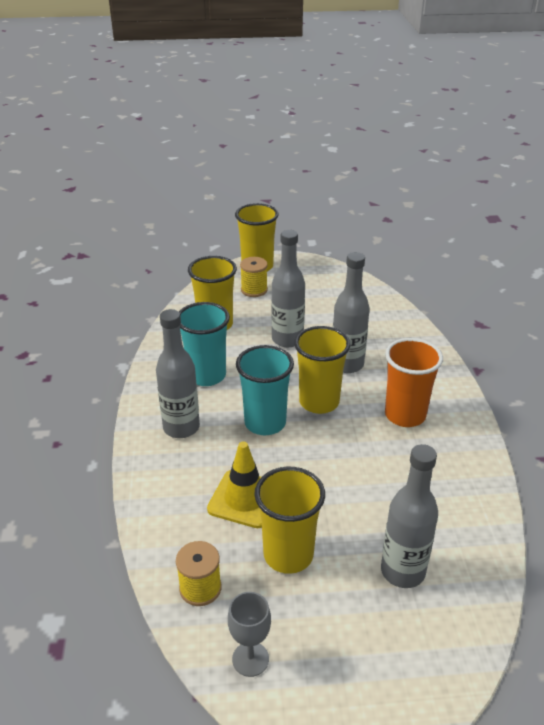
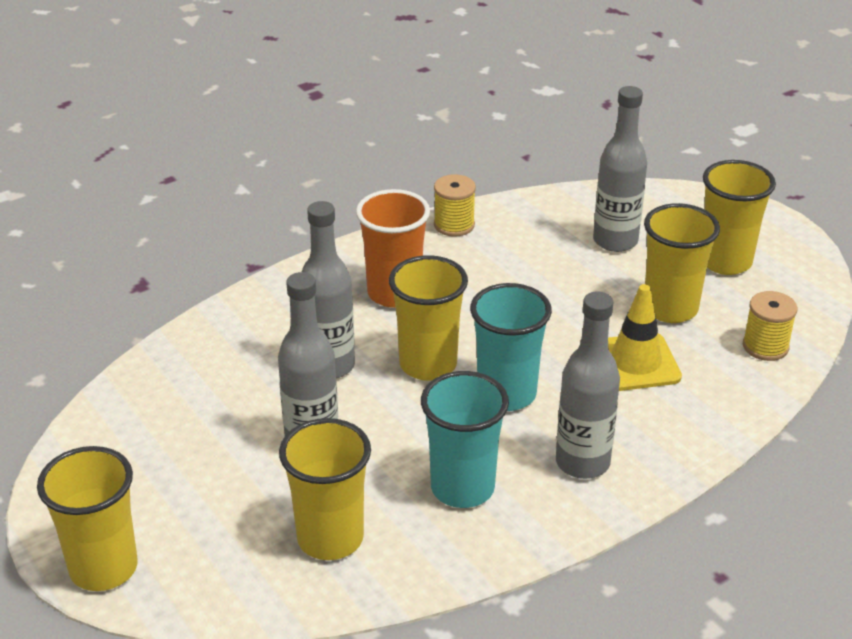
camera: 120 degrees left, 0 degrees up
(250, 659) = (790, 292): grey goblet -> none
(254, 290) = (191, 537): yellow spool -> yellow spool (454, 225)
(325, 637) = (725, 261): none -> yellow cup

